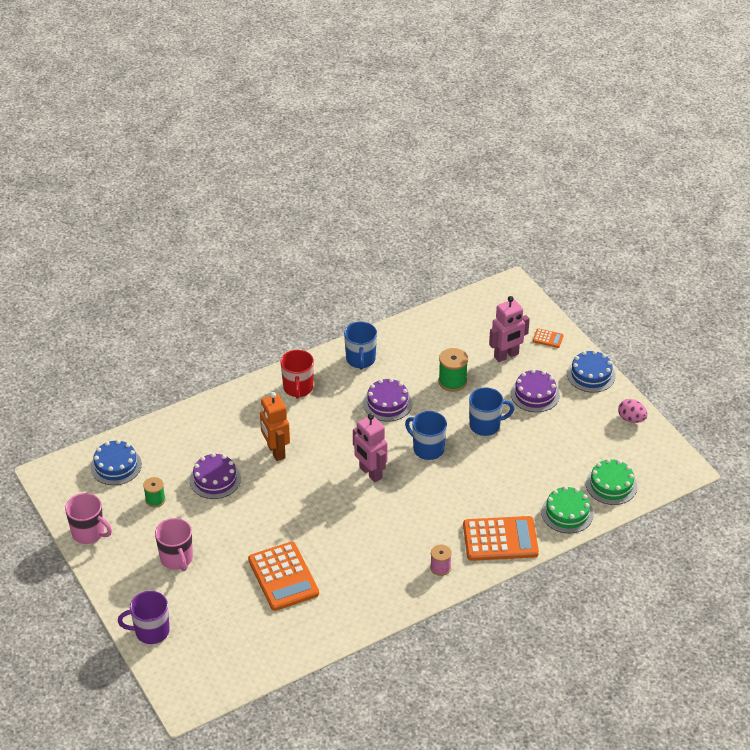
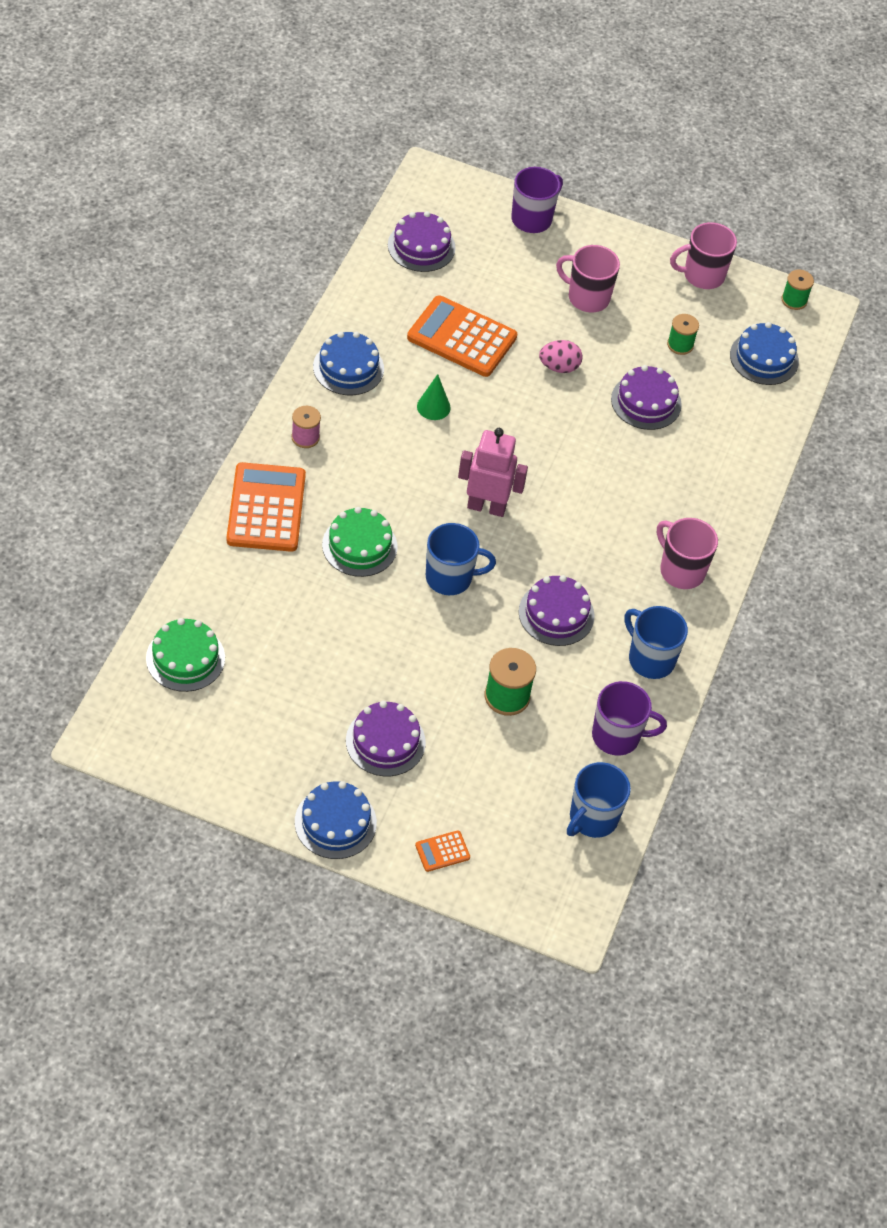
camera: 135 degrees right, 10 degrees up
(54, 488) = (794, 300): none -> green spool
(246, 653) = (421, 246): none -> purple cake
(275, 451) = (618, 472): orange robot -> none
(298, 388) = (681, 570): red mug -> pink mug
(344, 544) = (433, 407): none -> green cone
(374, 596) = (348, 368): none -> blue cake
(414, 338) = (617, 736): none -> purple mug
(486, 425) = (408, 654): blue mug -> blue mug (592, 818)
(500, 539) = (266, 508): orange calculator -> orange calculator turned 135 degrees clockwise
(506, 356) = (473, 784): pink robot -> none
(567, 513) = (212, 587): green cake -> green cake (359, 545)
(631, 419) = (228, 779): pink egg -> pink egg (559, 367)

